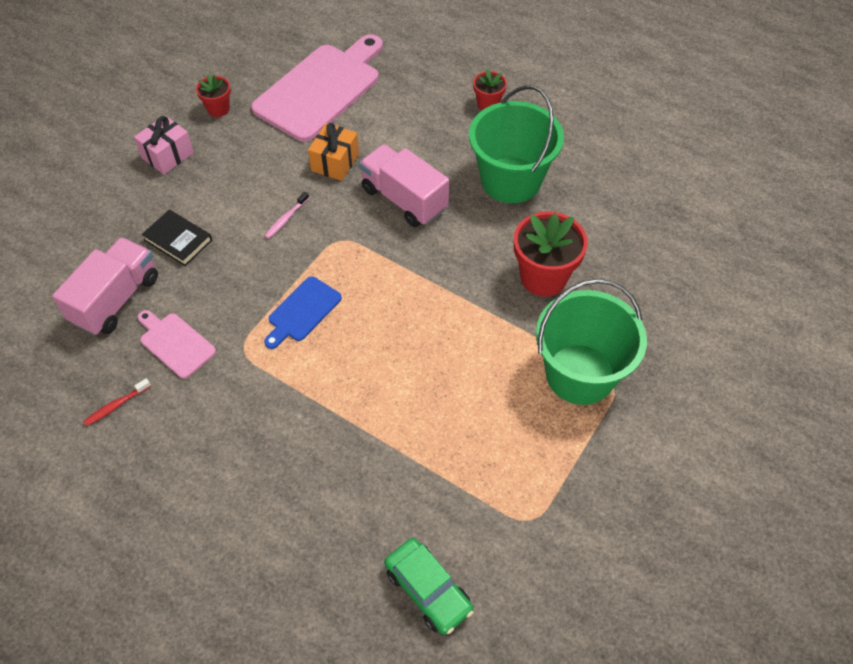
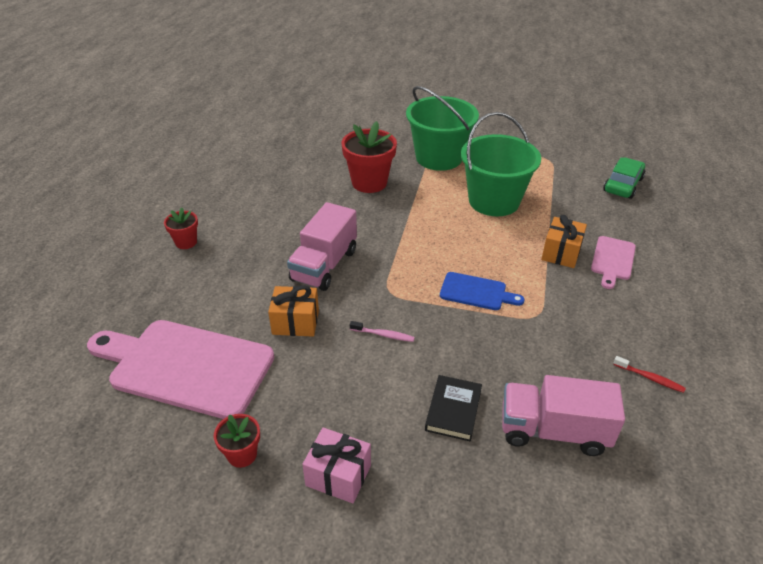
camera: 110 degrees left, 15 degrees down
(175, 343) = (564, 362): pink cutting board -> pink cutting board (612, 260)
(323, 423) = (561, 253): none -> orange gift
(511, 180) = (278, 213): green bucket -> green bucket (494, 201)

